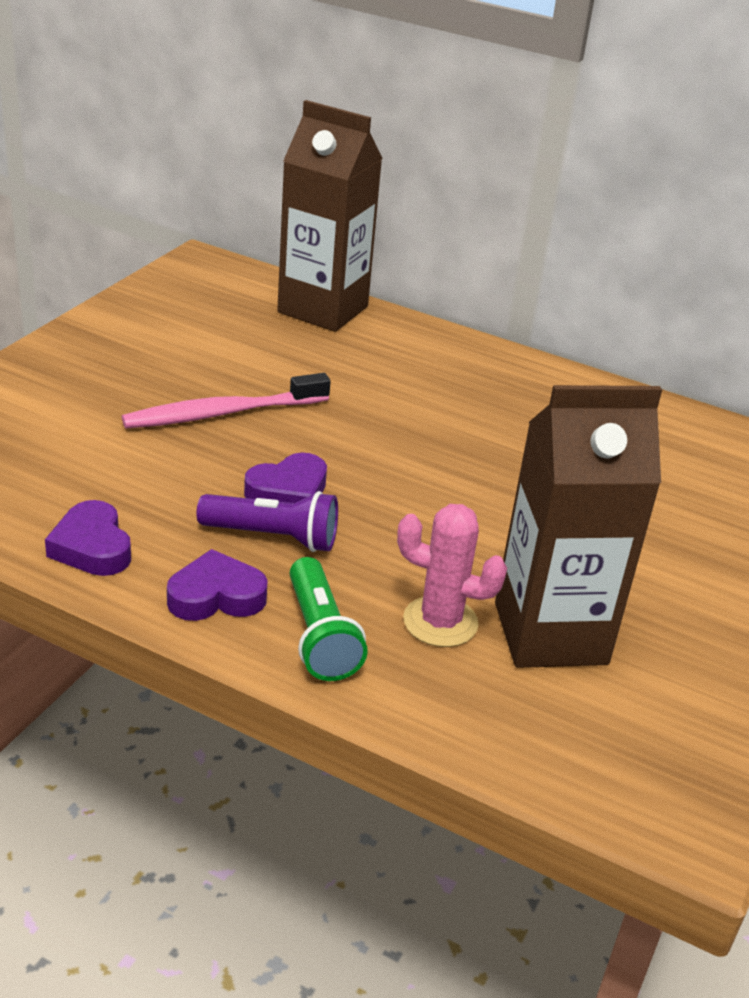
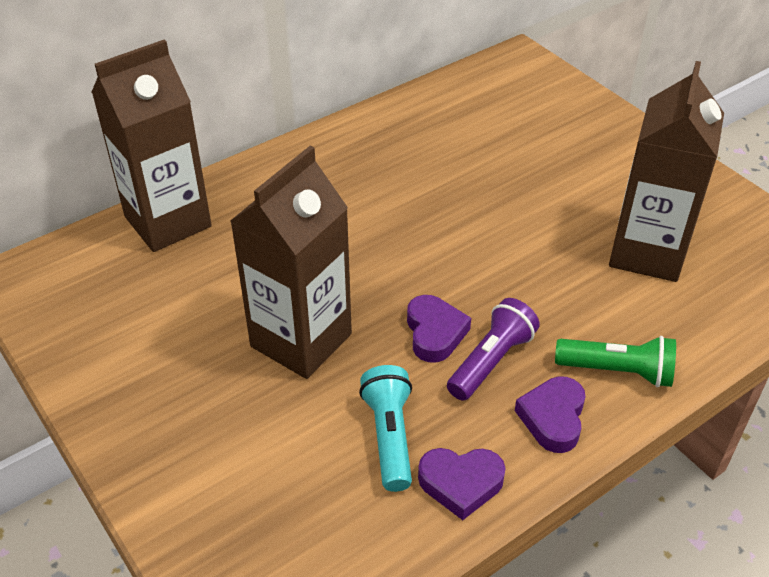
camera: 60 degrees left, 10 degrees up
(130, 490) = (389, 436): none -> turquoise flashlight
(222, 413) = (301, 340): pink toothbrush -> brown carton
(440, 622) = (620, 301): pink cactus -> none

